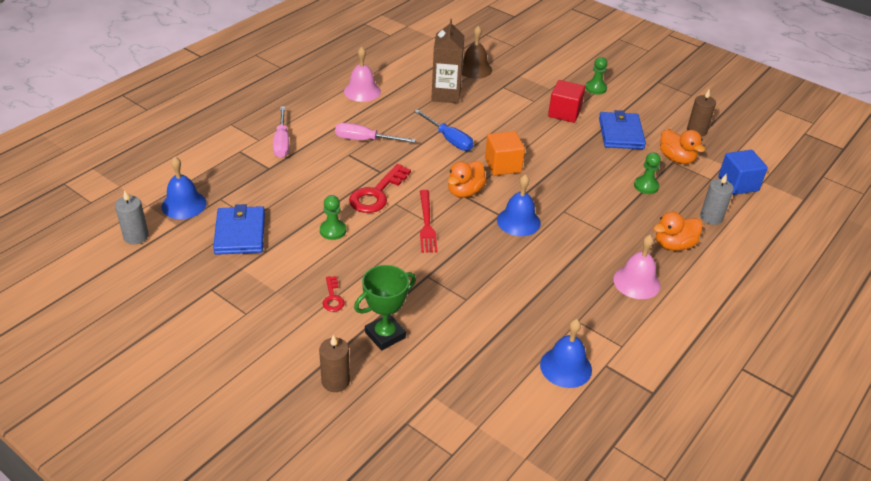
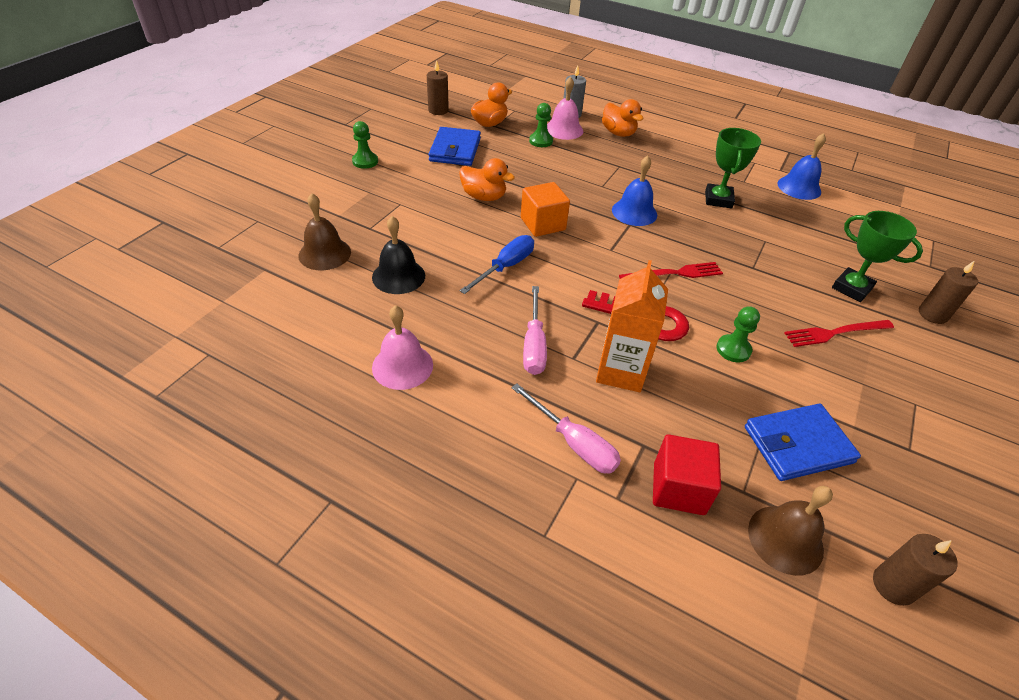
camera: 100 degrees left, 5 degrees up
(136, 236) = (893, 585): grey candle -> brown candle
(184, 204) = (785, 539): blue bell -> brown bell
(282, 142) = (574, 443): pink screwdriver -> pink screwdriver turned 60 degrees clockwise
(330, 172) = (621, 371): none -> orange carton
(332, 297) = (835, 333): red key -> red fork
(446, 95) = (398, 276): brown carton -> black bell
(465, 192) = (604, 249): orange duck -> orange duck (484, 197)
(540, 287) = (718, 199): none -> green trophy
(564, 113) = (423, 183): red cube -> red cube (678, 488)
(621, 133) = (455, 150): blue wallet -> blue wallet turned 75 degrees counterclockwise
(636, 282) = (677, 152): pink bell -> pink bell (564, 129)
(738, 184) = (517, 99): blue cube -> none

